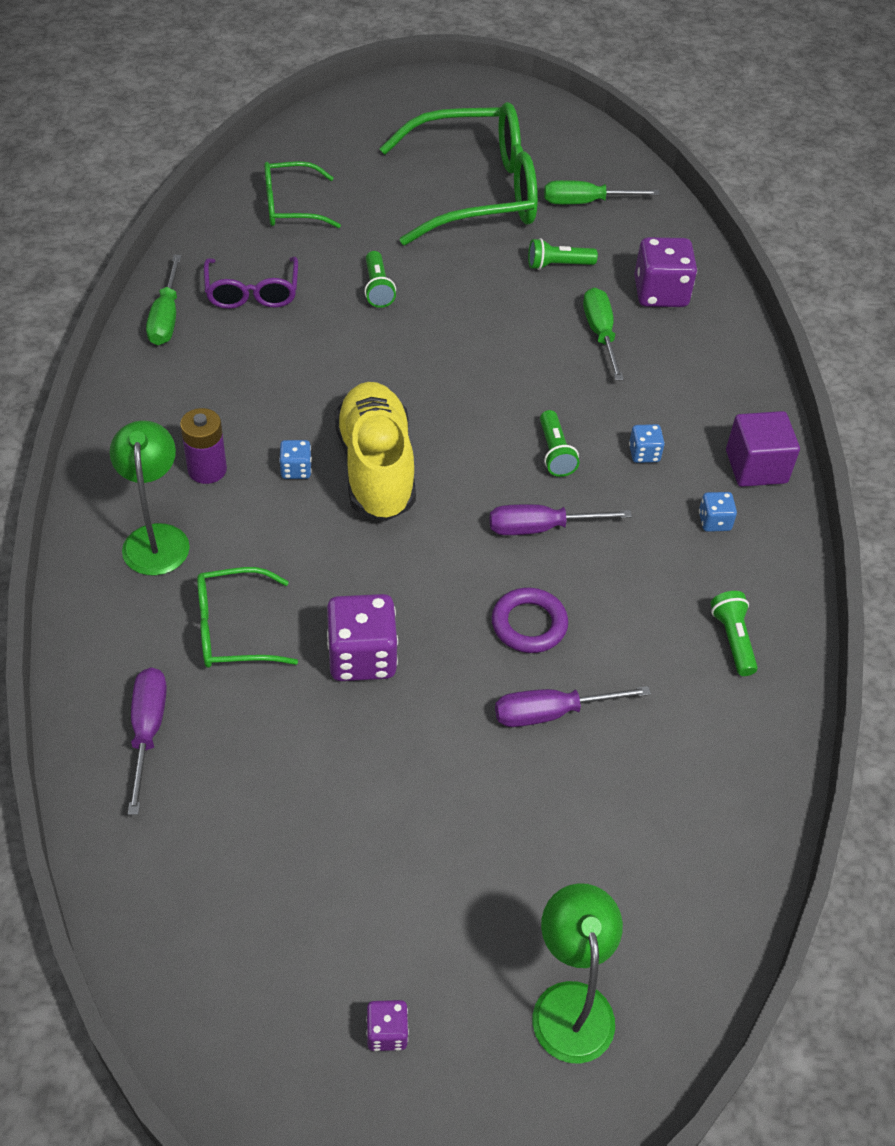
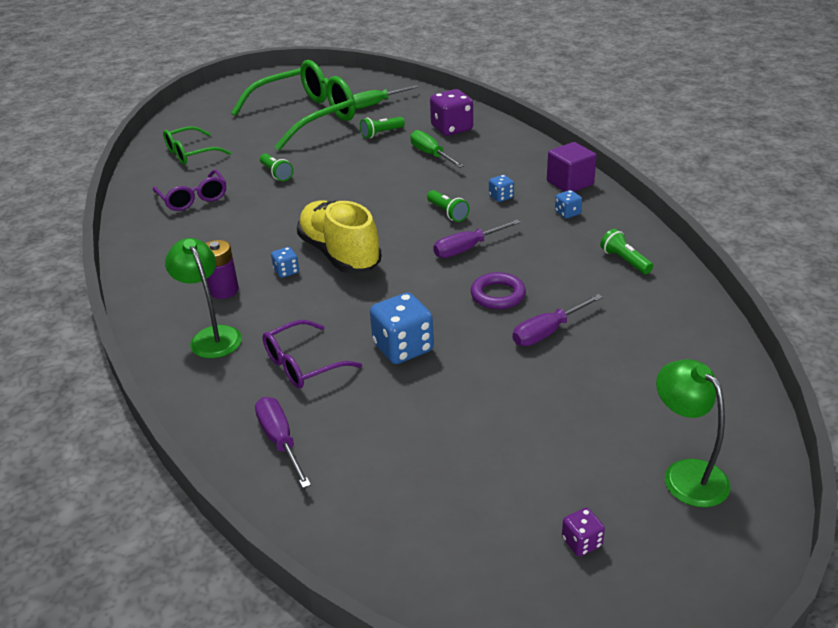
camera: 20 degrees left, 15 degrees down
(166, 317) = (141, 226): green screwdriver -> none
(232, 629) = (302, 365): green glasses -> purple glasses
(362, 657) = (403, 348): purple dice -> blue dice

